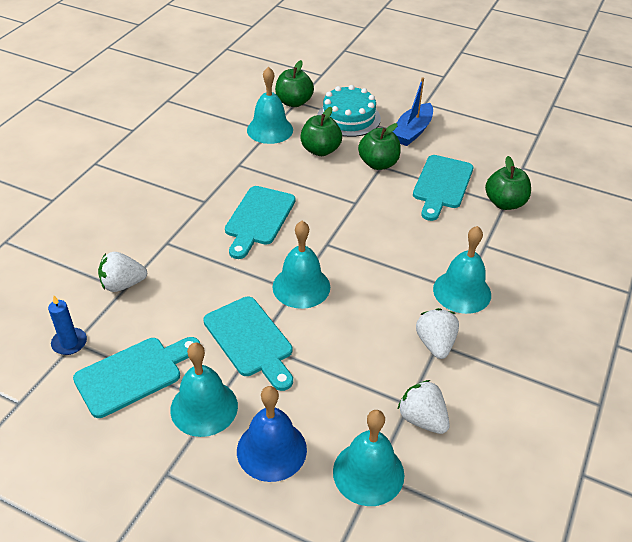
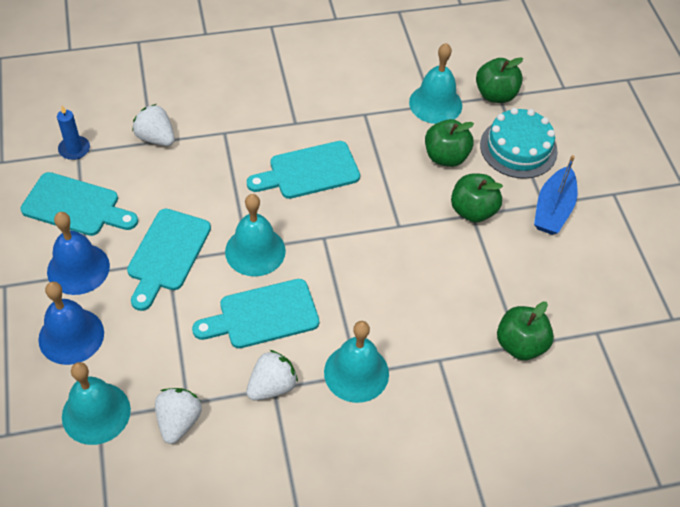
camera: 50 degrees right, 10 degrees up
(204, 407) = (78, 268): turquoise bell -> blue bell
(412, 131) = (553, 209): blue boat -> blue boat turned 60 degrees counterclockwise
(442, 185) = (494, 278): turquoise cutting board -> turquoise cutting board (263, 315)

